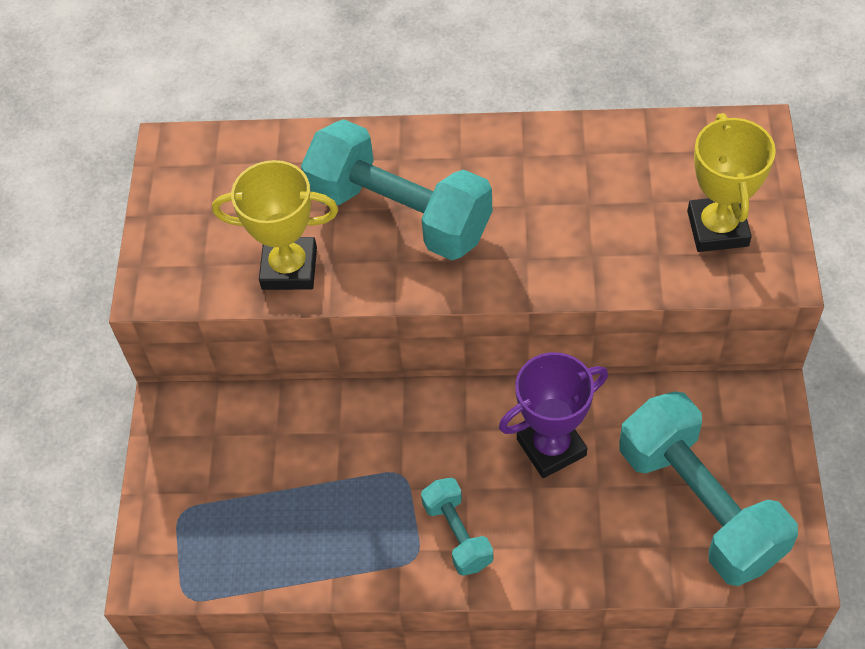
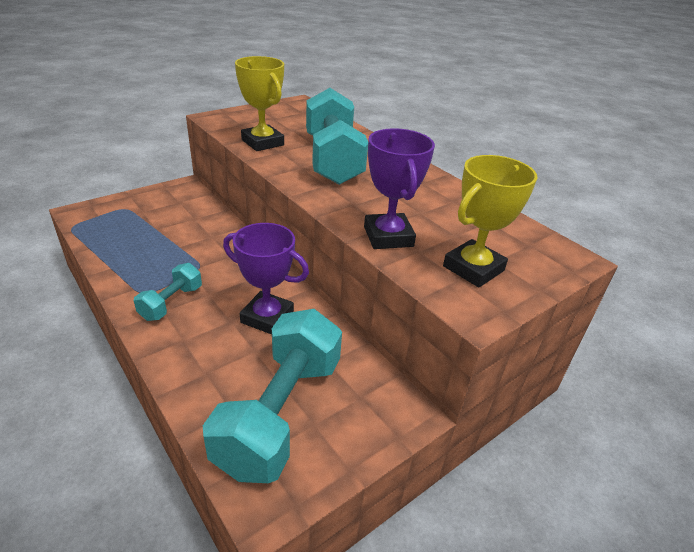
camera: 45 degrees right, 20 degrees down
(615, 265) = (388, 236): none -> purple trophy

